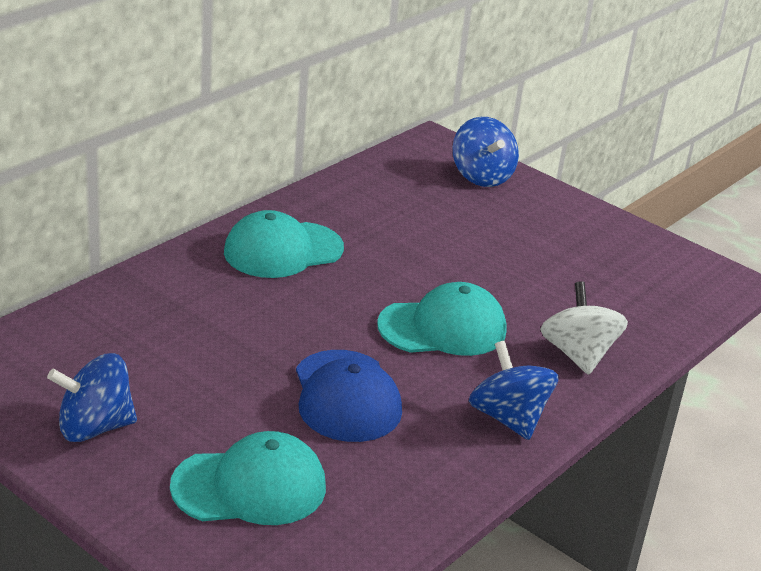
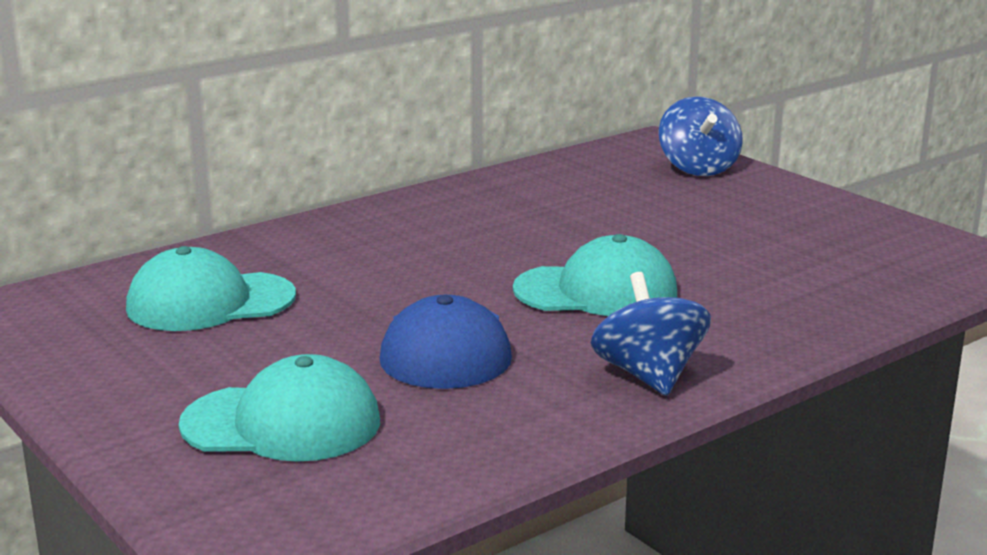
camera: 15 degrees right, 10 degrees down
(94, 427) = (125, 361): blue spinning top -> none
(283, 250) = (429, 222): turquoise cap -> turquoise cap (210, 302)
(578, 355) = (765, 321): white spinning top -> none

